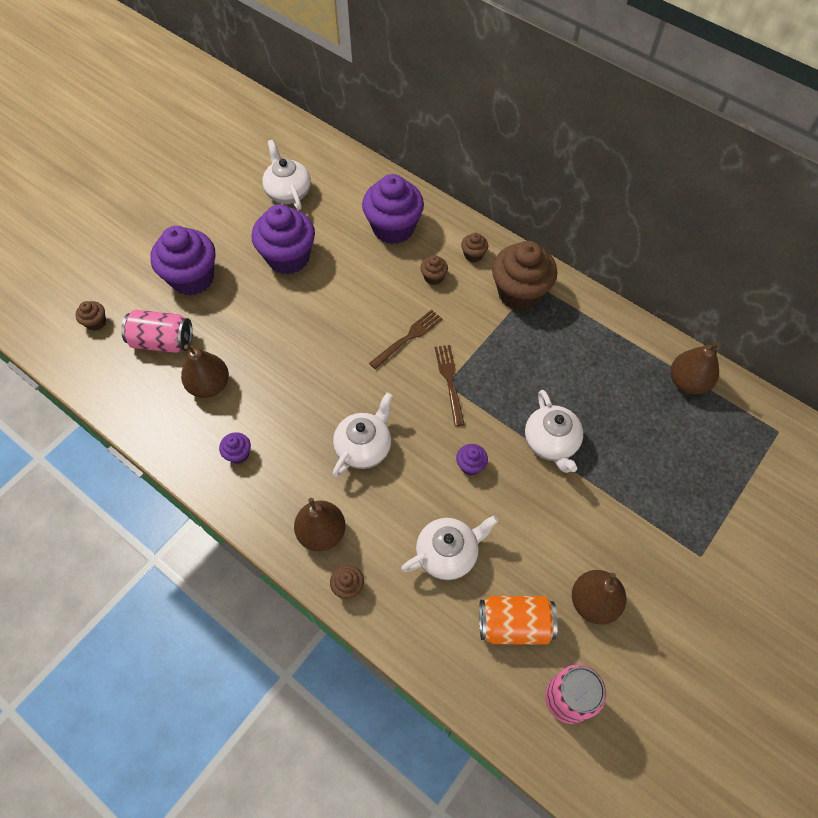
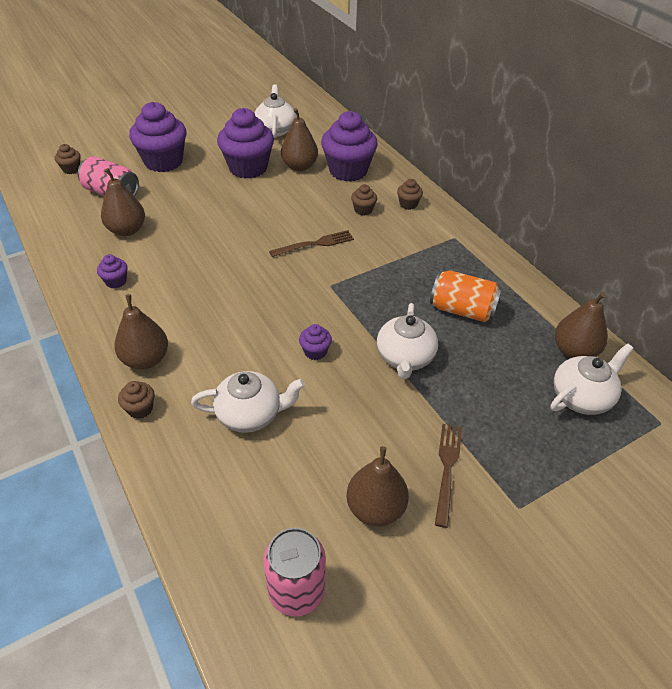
camera: 20 degrees right, 15 degrees down
(341, 238) = (299, 166): none -> brown pear
(364, 447) = (226, 308): white teapot -> white teapot (581, 397)
(449, 381) = (333, 284): brown fork -> brown fork (447, 468)
(514, 624) = (280, 498): orange can -> orange can (462, 310)
(519, 293) = (436, 240): brown cupcake -> none

